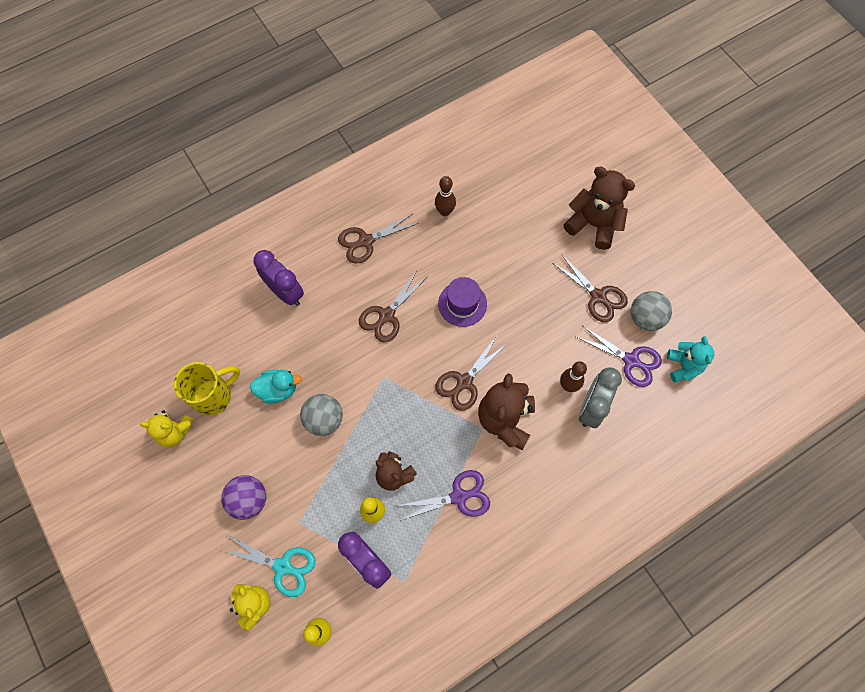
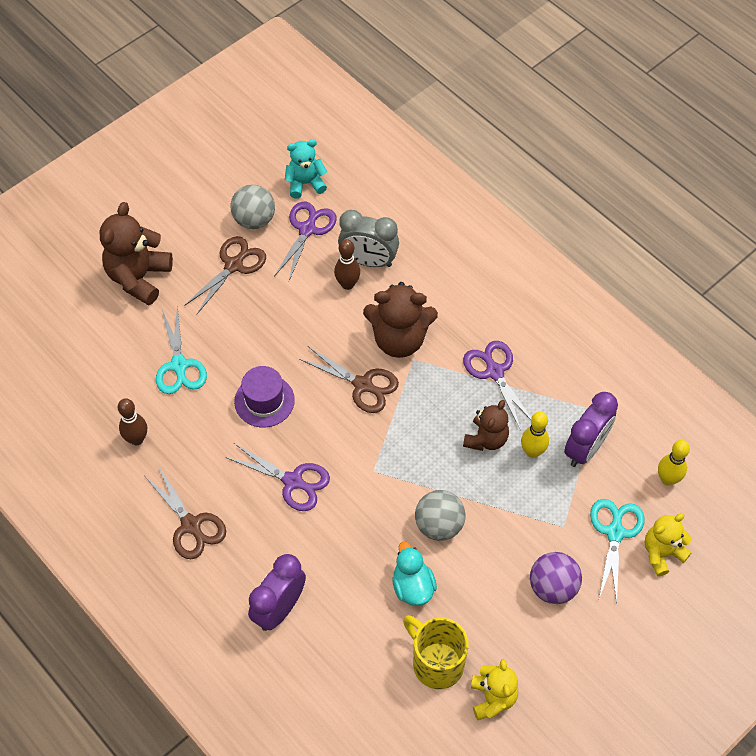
camera: 100 degrees left, 10 degrees down
(386, 316) = (293, 482): brown scissors -> purple scissors
(505, 246) = (179, 366): none -> turquoise scissors

